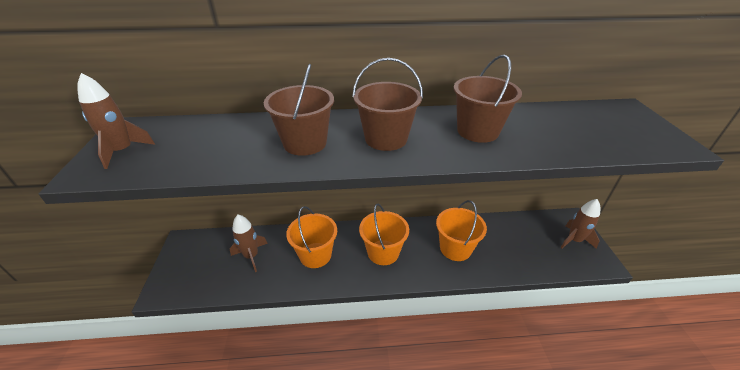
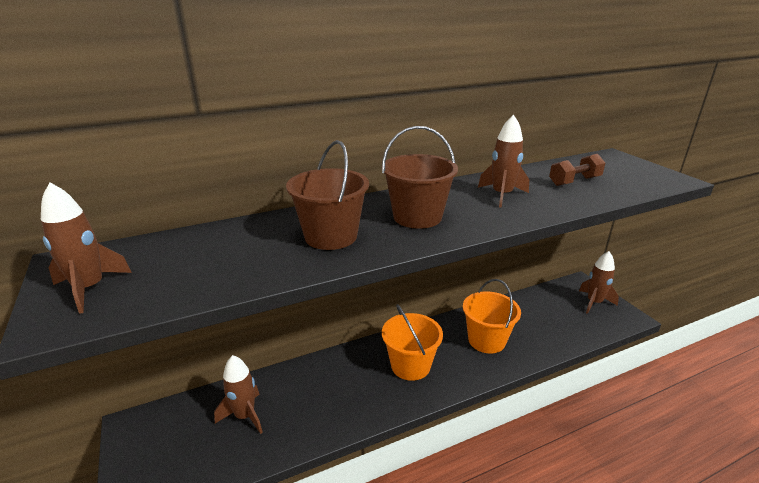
camera: 20 degrees left, 10 degrees down
(315, 255) = (330, 391): orange bucket -> none
(477, 131) = (502, 195): brown bucket -> brown rocket
(562, 129) = (574, 181): none -> brown dumbbell

